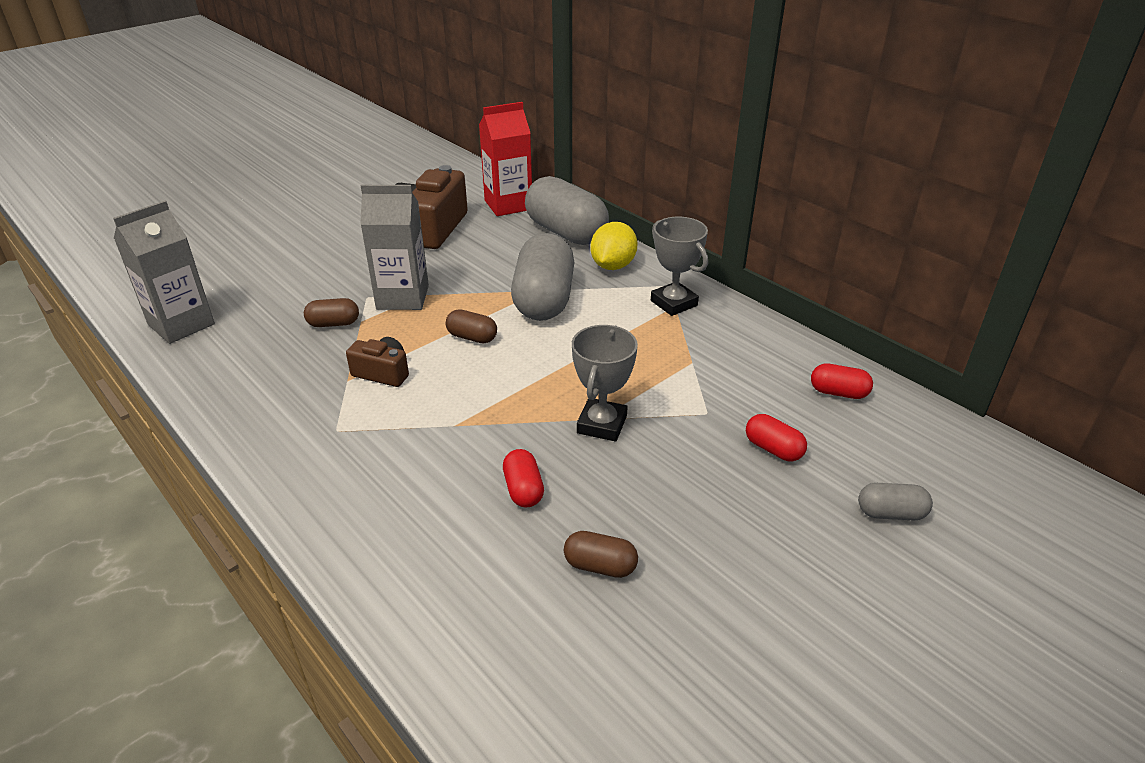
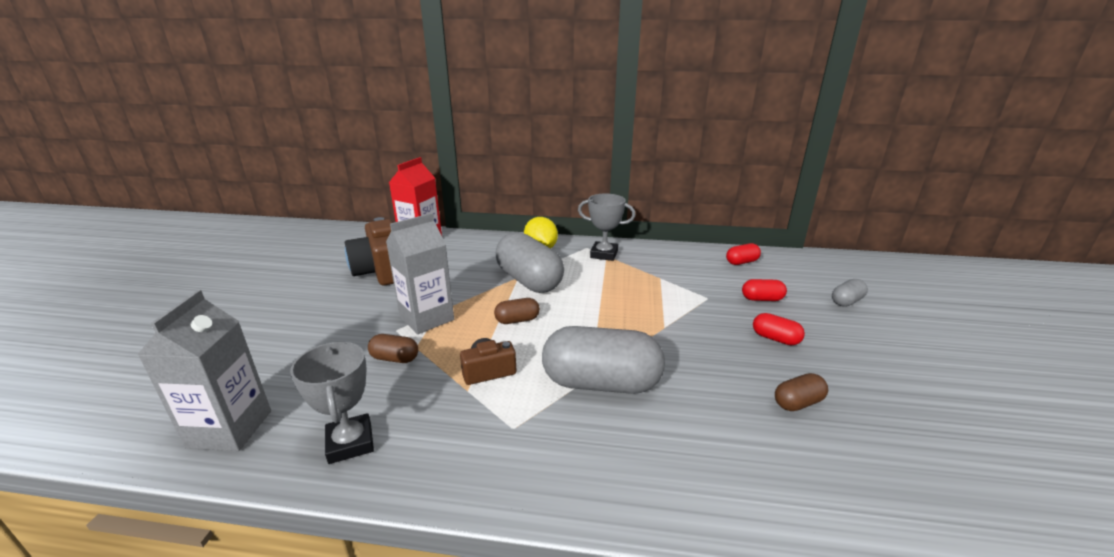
camera: 40 degrees left, 10 degrees down
(333, 323) = (395, 358): brown capsule -> brown capsule turned 60 degrees clockwise
(523, 489) = (693, 388): red capsule -> red capsule (775, 339)
(566, 232) = (484, 242): grey capsule -> grey capsule (601, 383)
(602, 424) = (671, 329): grey trophy -> grey trophy (350, 443)

